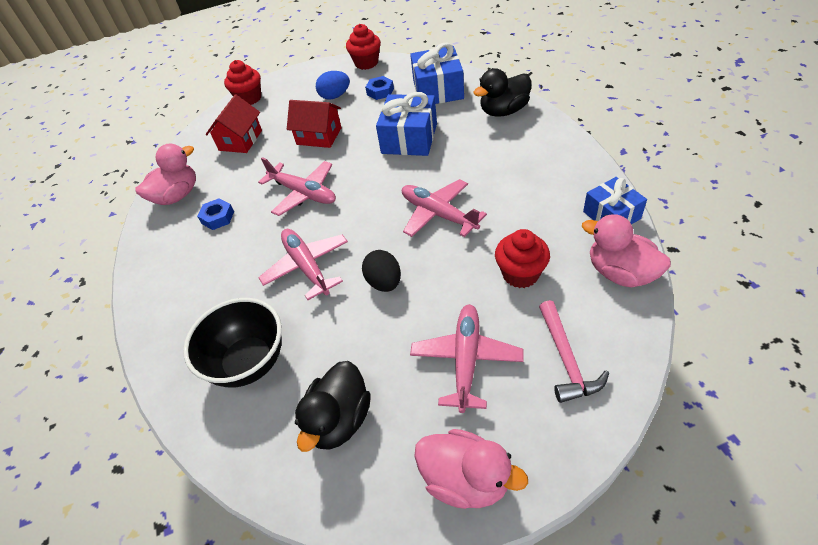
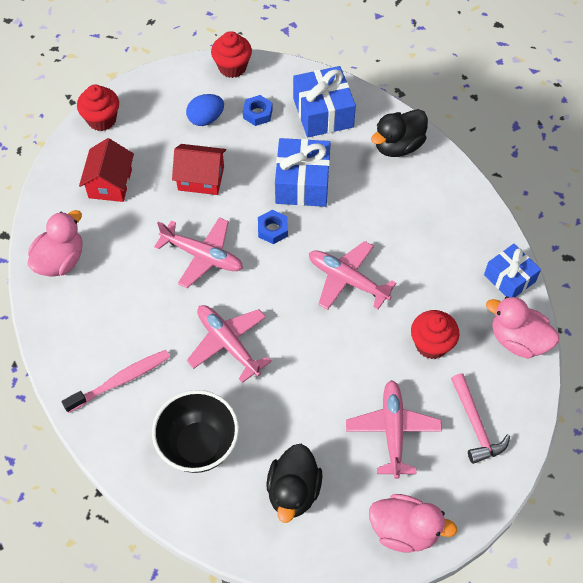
camera: 15 degrees left, 10 degrees up
(192, 296) = (120, 381): none -> pink toothbrush
(218, 217) = (117, 288): blue nut -> blue nut (272, 229)
(384, 282) = (307, 358): black egg -> none

